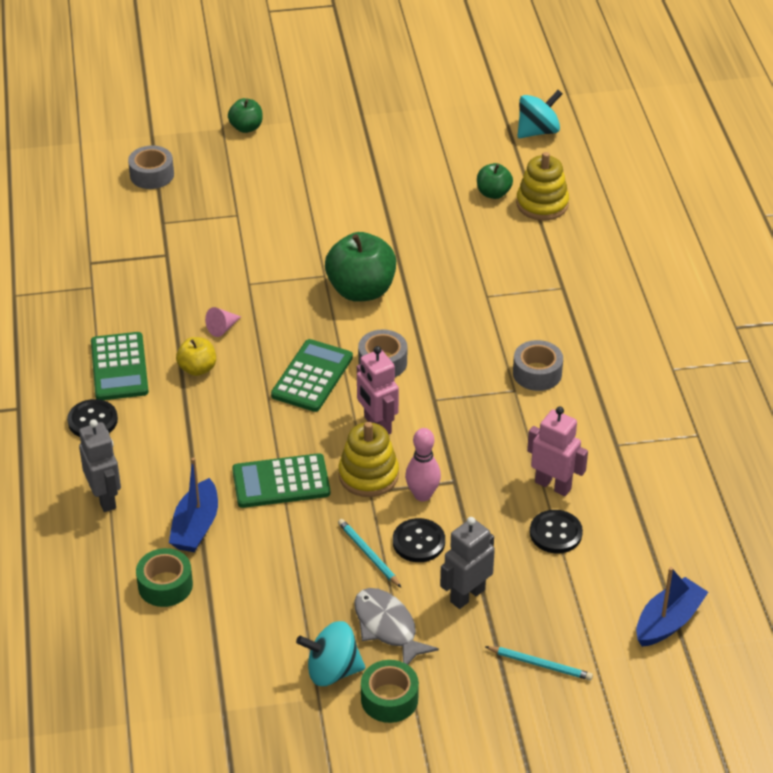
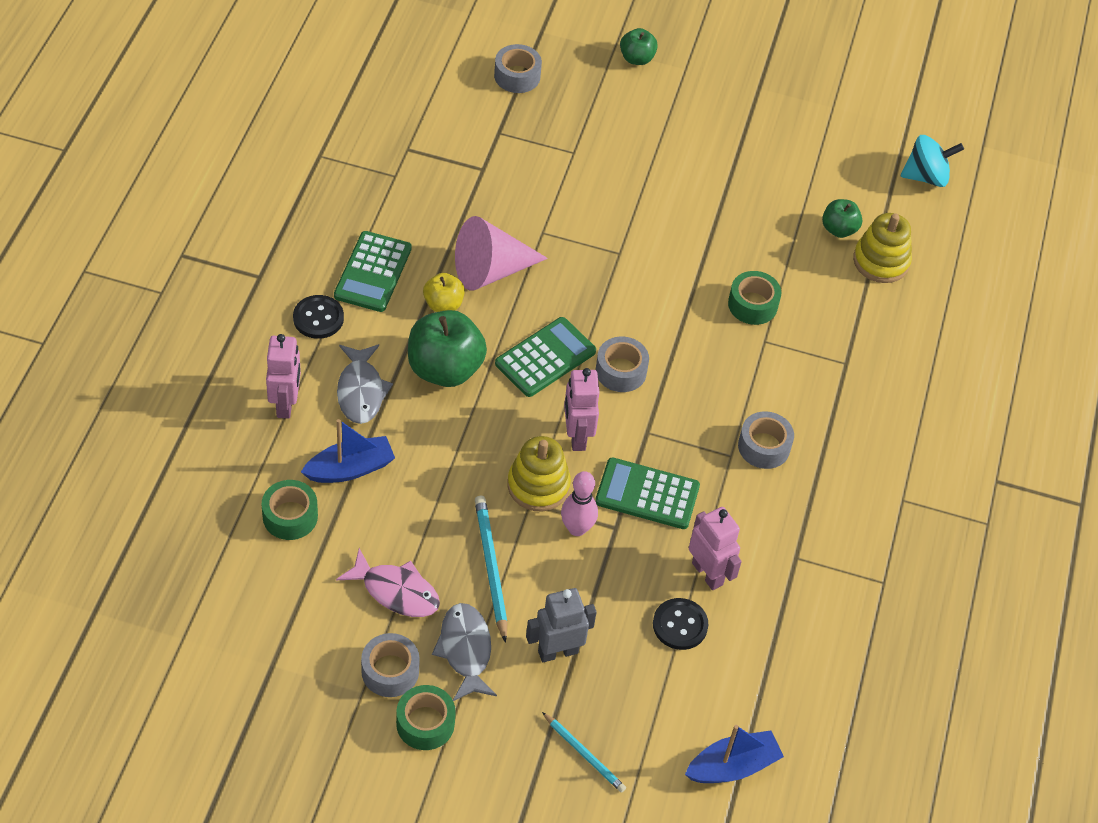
camera: 20 degrees right, 10 degrees up
(105, 498) = (285, 404): grey robot -> pink robot
(167, 463) = (361, 391): none -> grey fish
(196, 526) = (350, 469): blue boat -> blue boat turned 150 degrees counterclockwise
(222, 328) = (490, 270): pink cone -> pink cone, size x2.34
(281, 482) = (453, 456): green calculator -> green calculator (647, 494)
(297, 606) = (396, 591): none -> pink fish
(332, 671) = (390, 671): turquoise spinning top -> grey tape
(361, 290) = (645, 284): green apple -> green apple (445, 369)
(368, 554) = (490, 567): turquoise pencil -> turquoise pencil, size x1.54
(418, 542) = (545, 576): black button -> none
(459, 273) = (752, 304): none -> green tape

